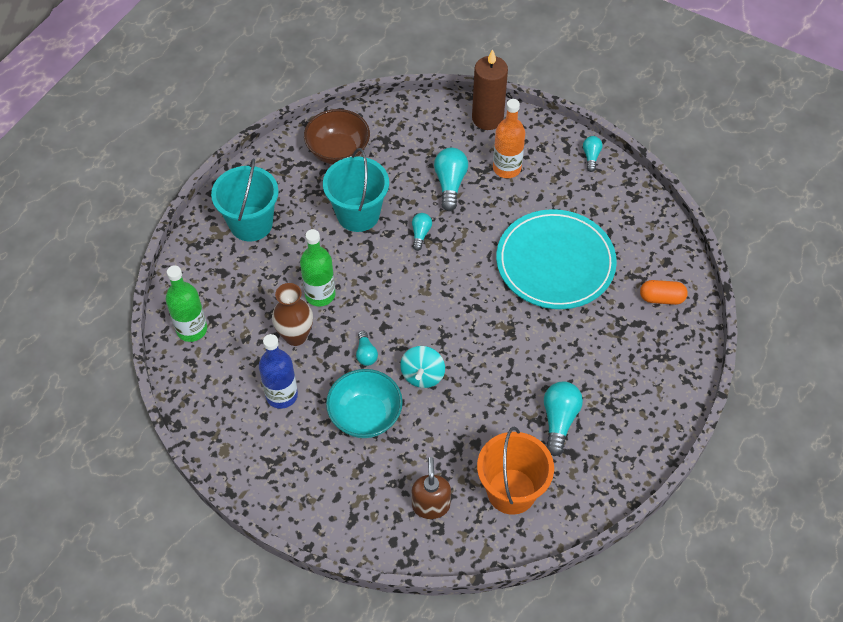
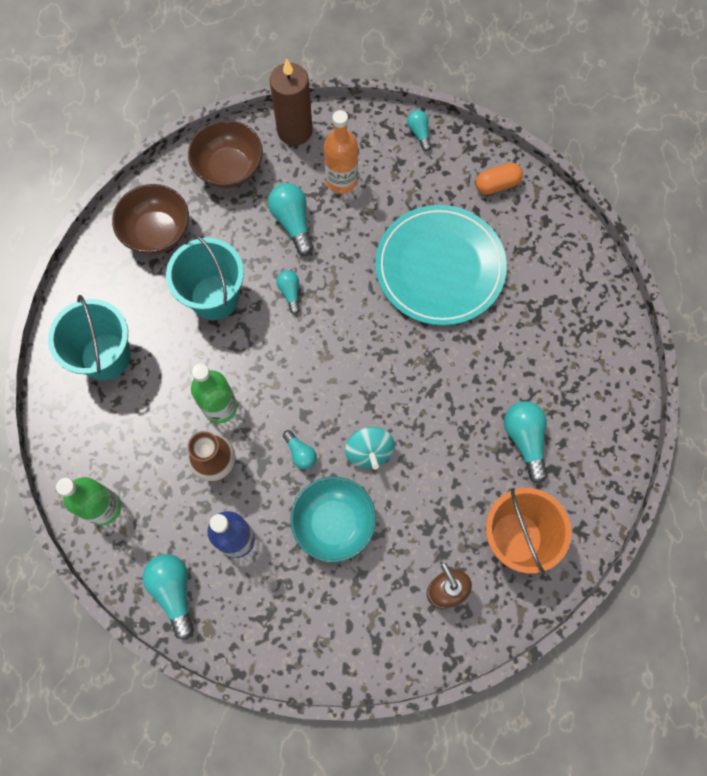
camera: 25 degrees left, 15 degrees up
(212, 412) = (174, 592): none -> turquoise light bulb
(419, 127) = (229, 168): none -> brown bowl
(661, 298) = (559, 263): orange capsule -> orange capsule (497, 185)

